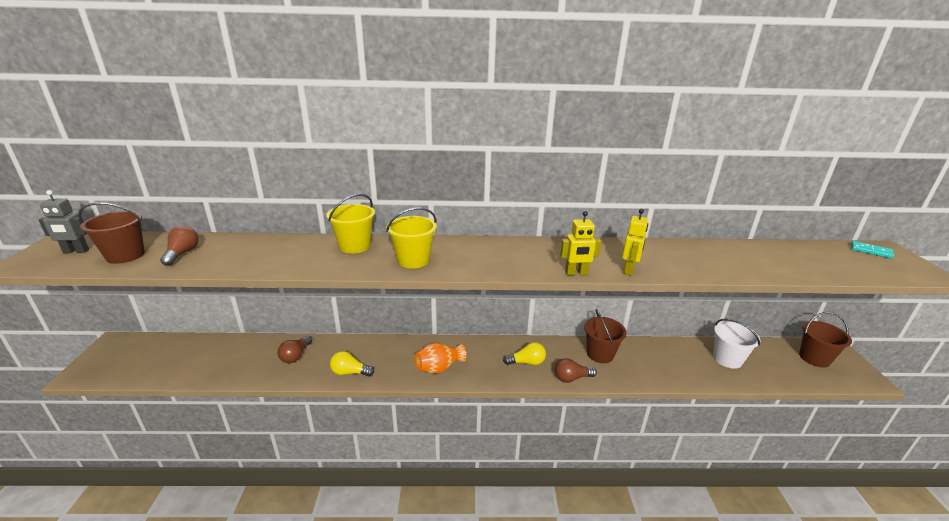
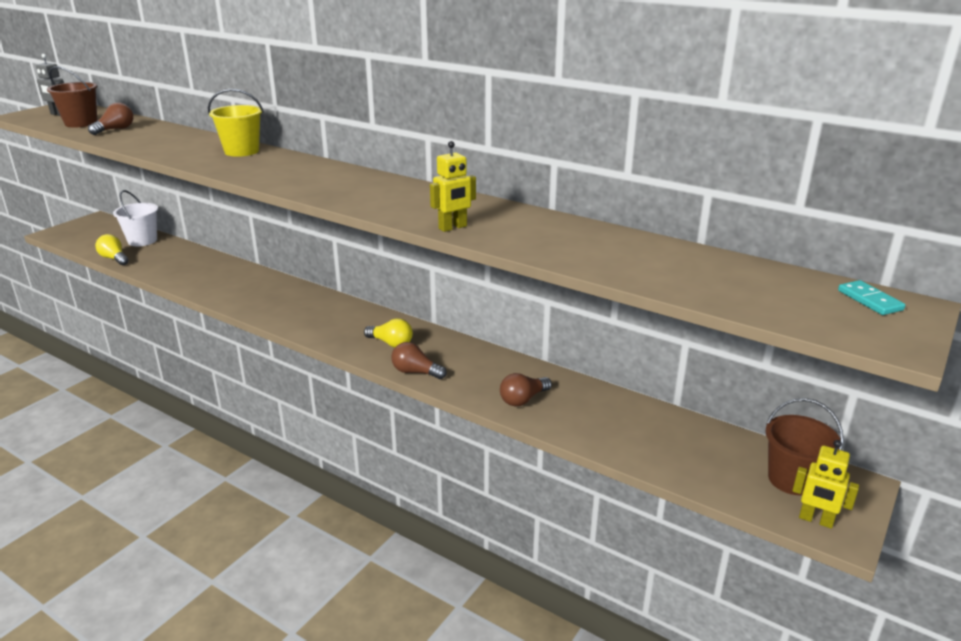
camera: 35 degrees right, 0 degrees up
(296, 356) = (201, 268): brown light bulb -> brown light bulb (523, 399)
(350, 372) = (224, 294): yellow light bulb -> yellow light bulb (114, 258)
(413, 260) = (266, 171): yellow bucket -> none
(439, 368) = (301, 317): orange vase -> none
(576, 273) = (390, 216): yellow robot -> yellow robot (815, 520)
(600, 354) = (484, 365): brown bucket -> none
(727, 359) = (645, 429): white bucket -> white bucket (142, 240)

